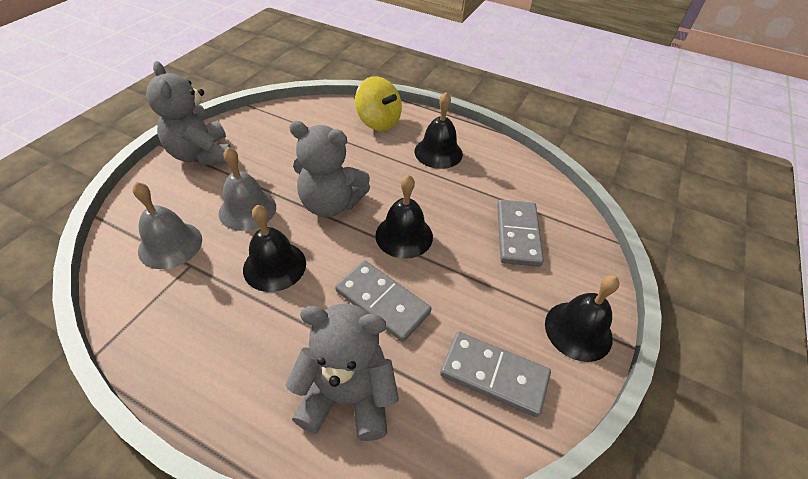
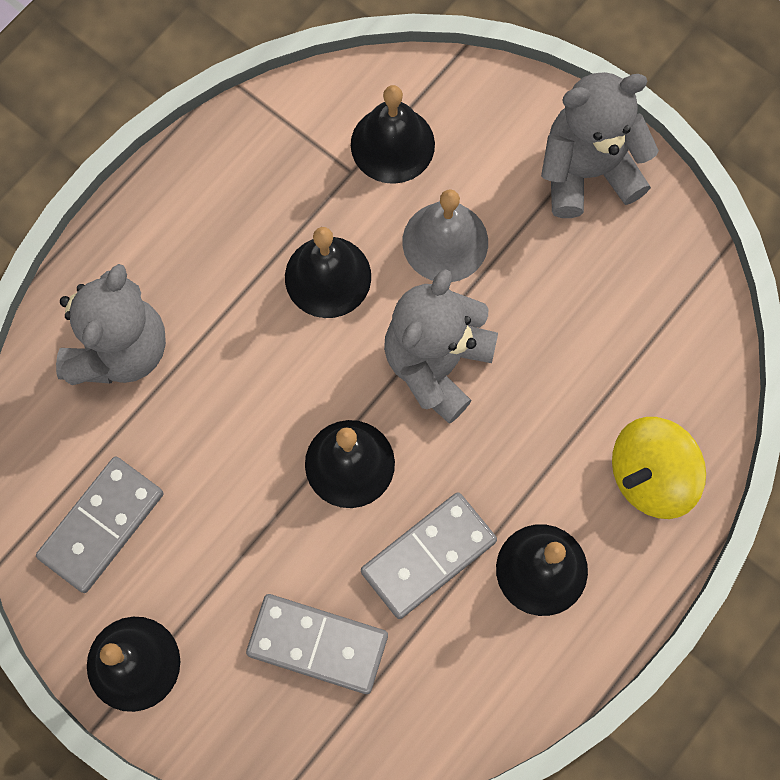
camera: 105 degrees right, 25 degrees up
(170, 245) = (392, 144): grey bell -> black bell
(382, 302) = (237, 410): grey domino -> grey domino (428, 556)

